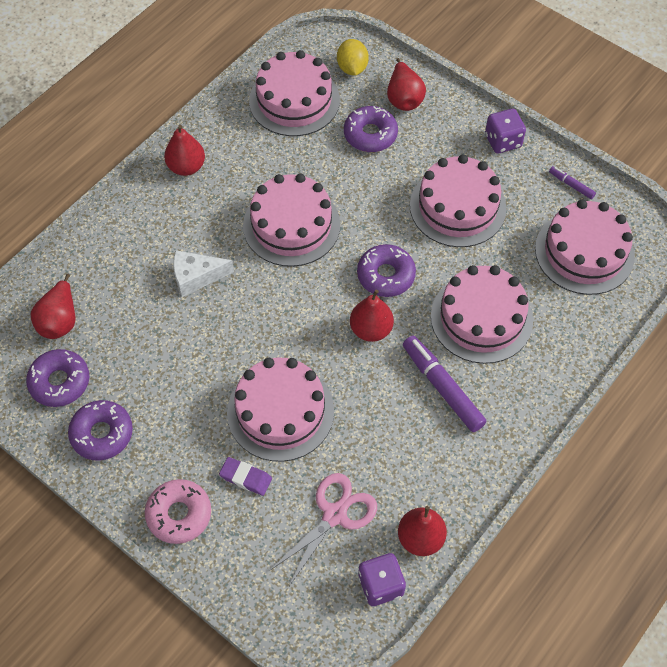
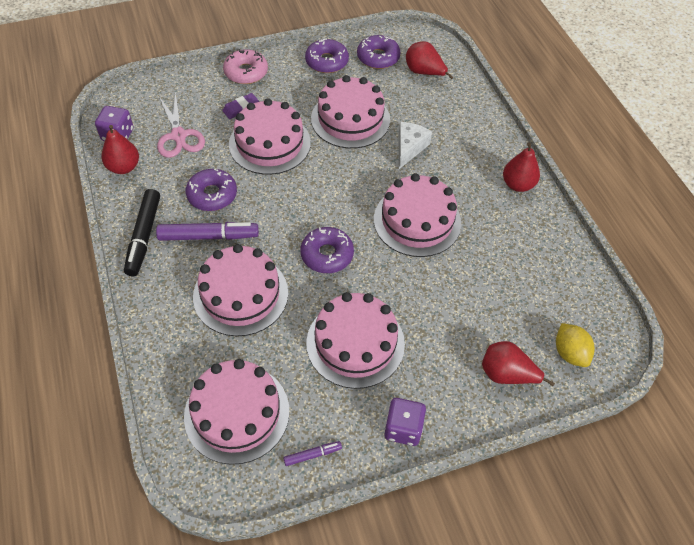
camera: 120 degrees right, 5 degrees down
(294, 100) = (552, 287): pink cake -> pink cake (350, 119)
(352, 68) = (569, 353): yellow lemon -> yellow lemon turned 45 degrees clockwise
(370, 134) = (478, 323): purple donut -> purple donut (212, 195)
(371, 329) = (288, 221): red pear -> none
(488, 446) = (144, 236): none -> black marker

